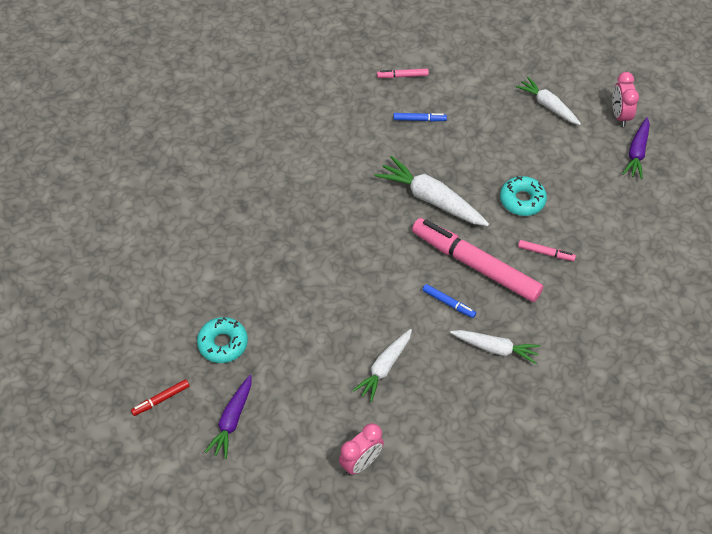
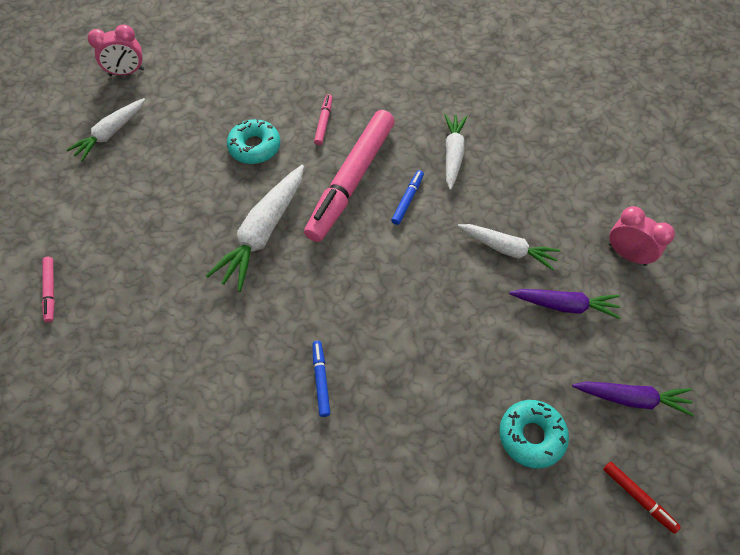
camera: 100 degrees left, 5 degrees up
(419, 119) = (132, 261): blue marker -> blue marker (321, 380)
(637, 153) = (180, 58): purple carrot -> purple carrot (564, 305)

